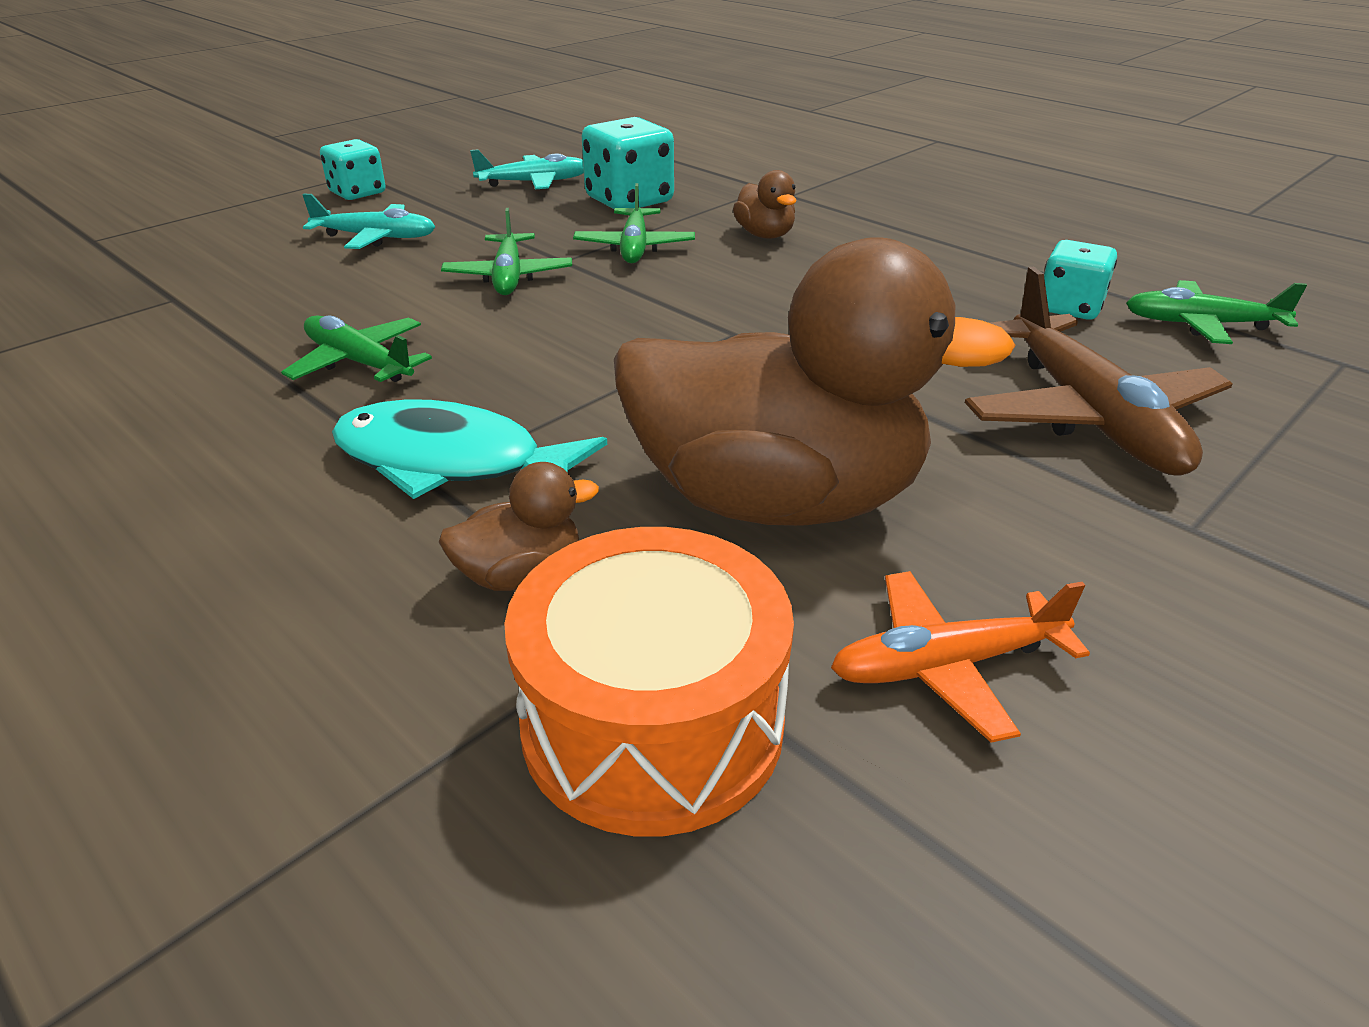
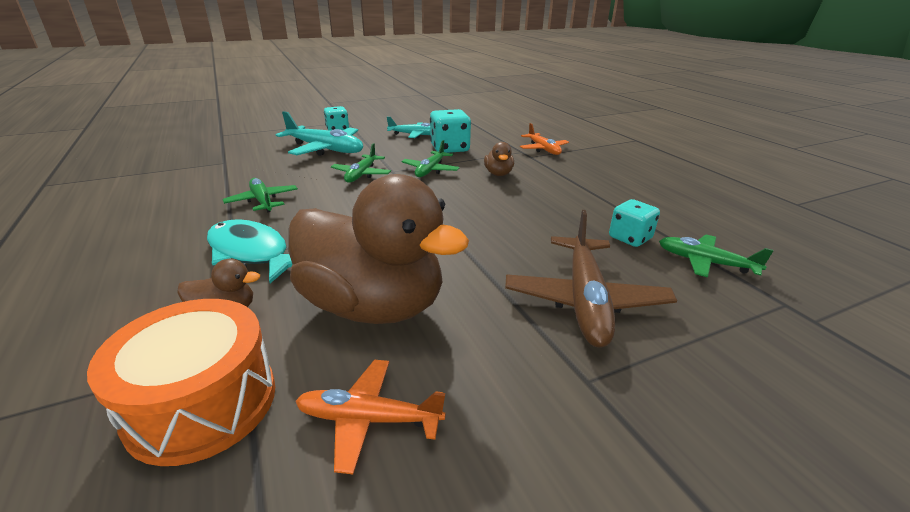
camera: 20 degrees right, 5 degrees down
(375, 237) = (325, 149): turquoise plane -> turquoise plane, size x1.64
(799, 178) = (543, 149): none -> orange plane

